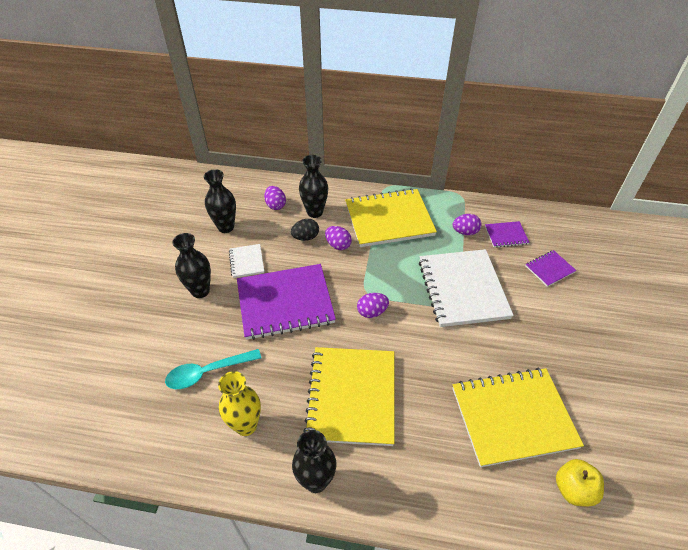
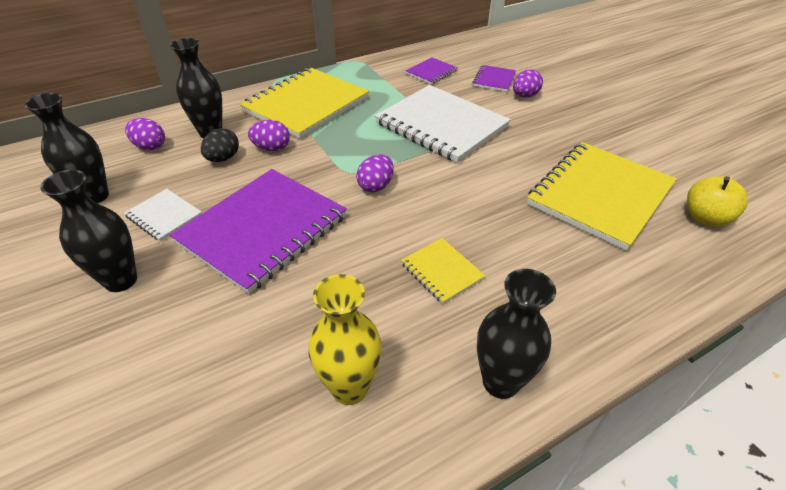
camera: 40 degrees left, 5 degrees down
(208, 372) = (228, 364): turquoise spoon -> none
(352, 396) = (442, 271): yellow notebook -> yellow notebook, size x0.46
(465, 232) = (393, 84): purple egg -> purple egg (524, 96)

